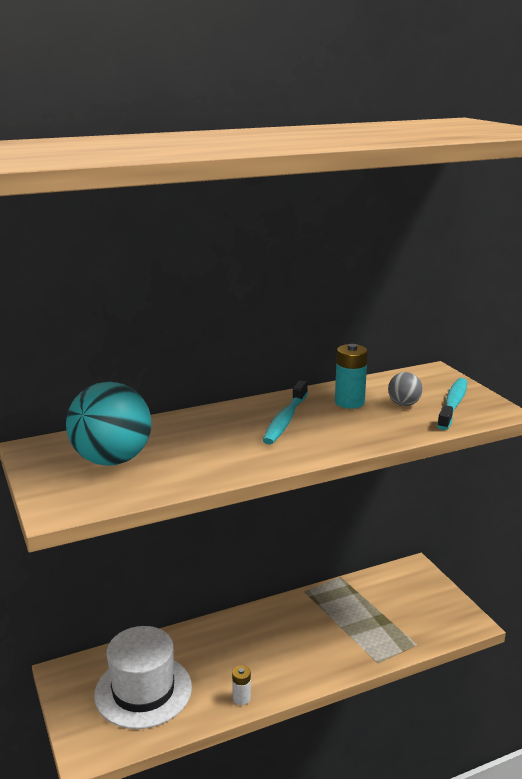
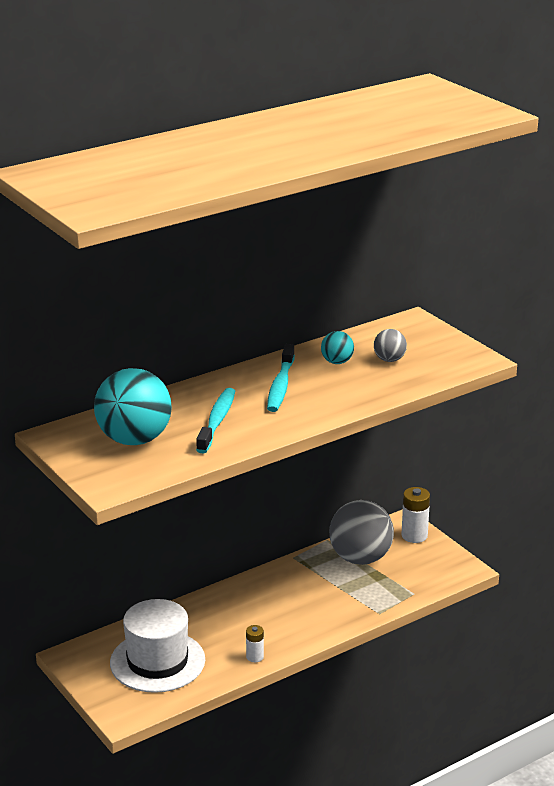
camera: 10 degrees left, 5 degrees up
(349, 402) = (337, 362): turquoise battery -> turquoise ball
(368, 599) = (360, 558): none -> grey ball
(424, 582) = (414, 536): none -> white battery
(453, 404) = (436, 356): turquoise toothbrush -> turquoise toothbrush (217, 421)

